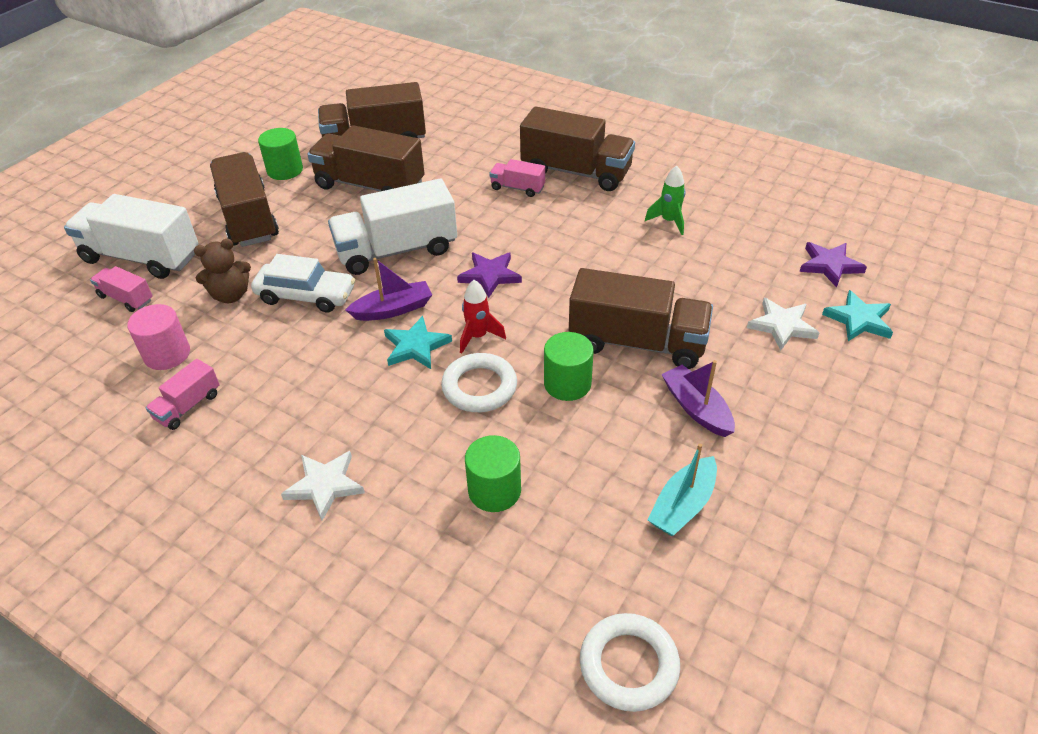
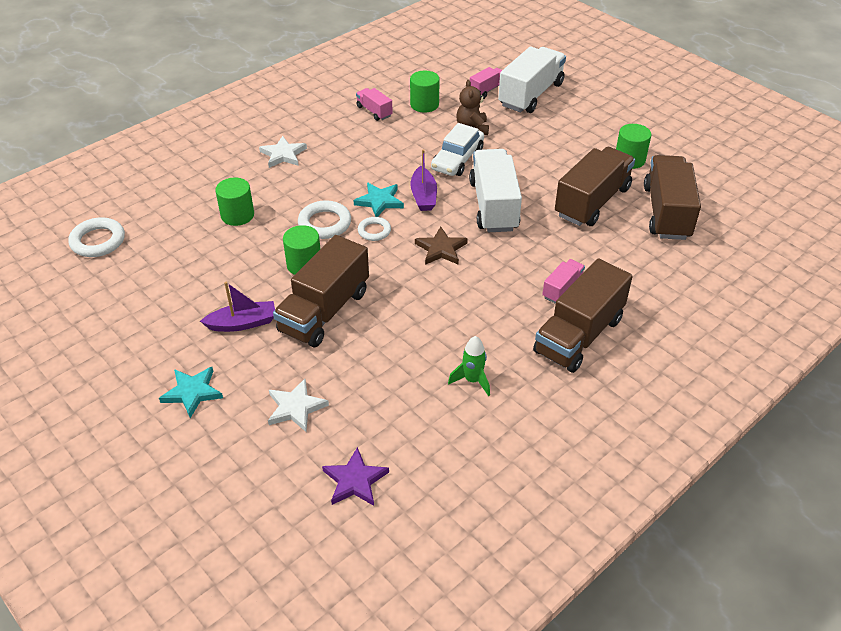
camera: 105 degrees right, 0 degrees up
(167, 354) = (424, 104): pink cylinder -> green cylinder
(248, 218) = (564, 139): brown truck -> none
(478, 336) = (374, 231): red rocket -> white ring
(490, 276) = (441, 249): purple star -> brown star
(683, 505) = (172, 291): turquoise boat -> none
(858, 319) = (274, 467): turquoise star -> turquoise star (192, 392)

